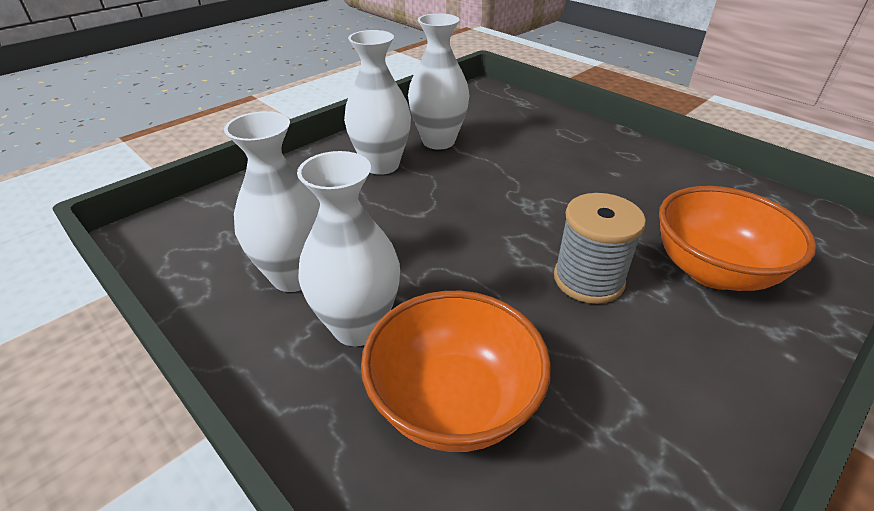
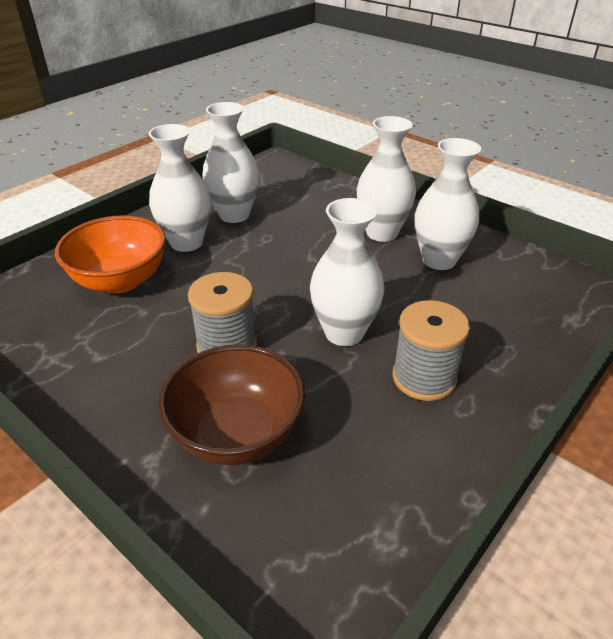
camera: 85 degrees right, 0 degrees up
(553, 201) = (344, 333): none -> white vase
(604, 168) = (424, 377): none -> grey spool
(712, 271) = (237, 434): orange bowl -> brown bowl

